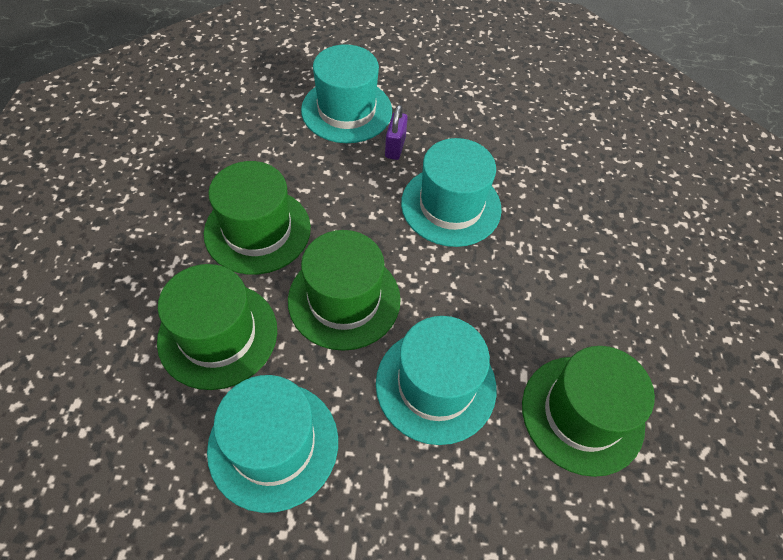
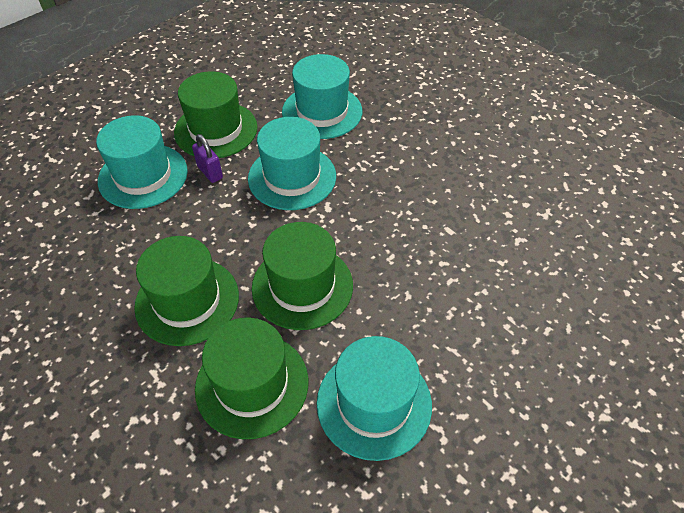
camera: 45 degrees left, 5 degrees down
(436, 385) = (414, 279): turquoise hat -> turquoise hat (322, 111)
(582, 414) = (498, 221): green hat -> green hat (216, 130)

